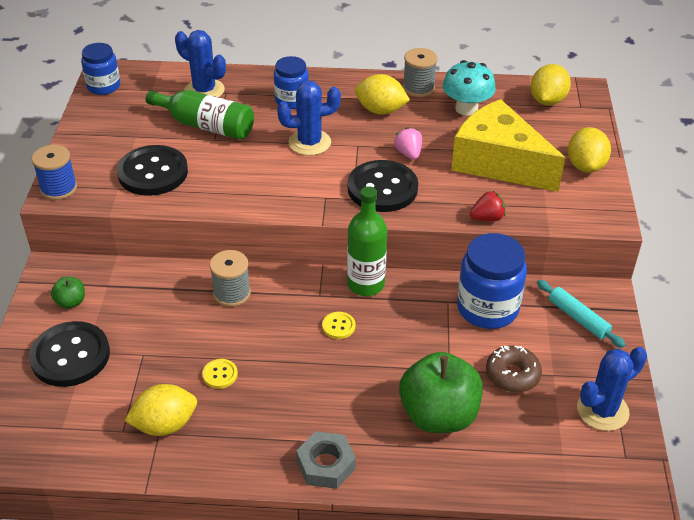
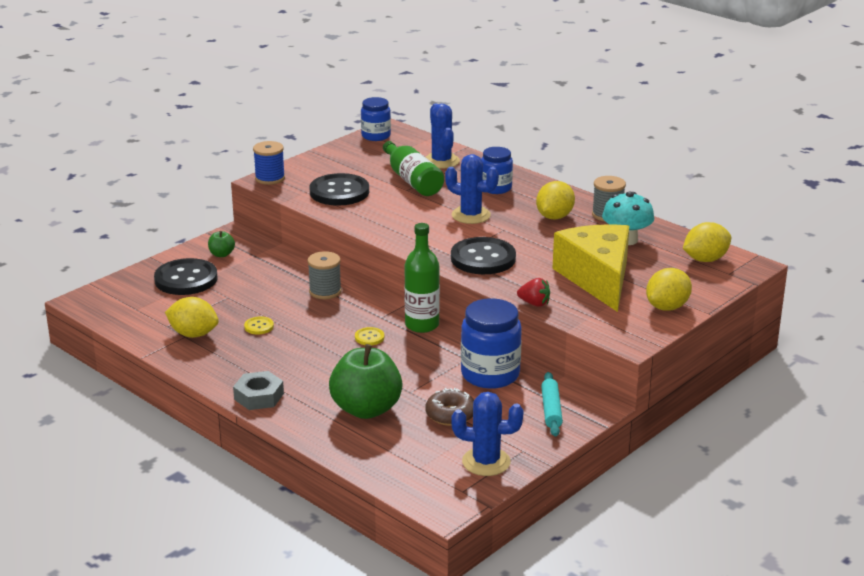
camera: 40 degrees right, 15 degrees down
(380, 110) = (554, 217): yellow lemon -> yellow lemon turned 60 degrees clockwise
(408, 153) = (535, 248): pink strawberry -> none

